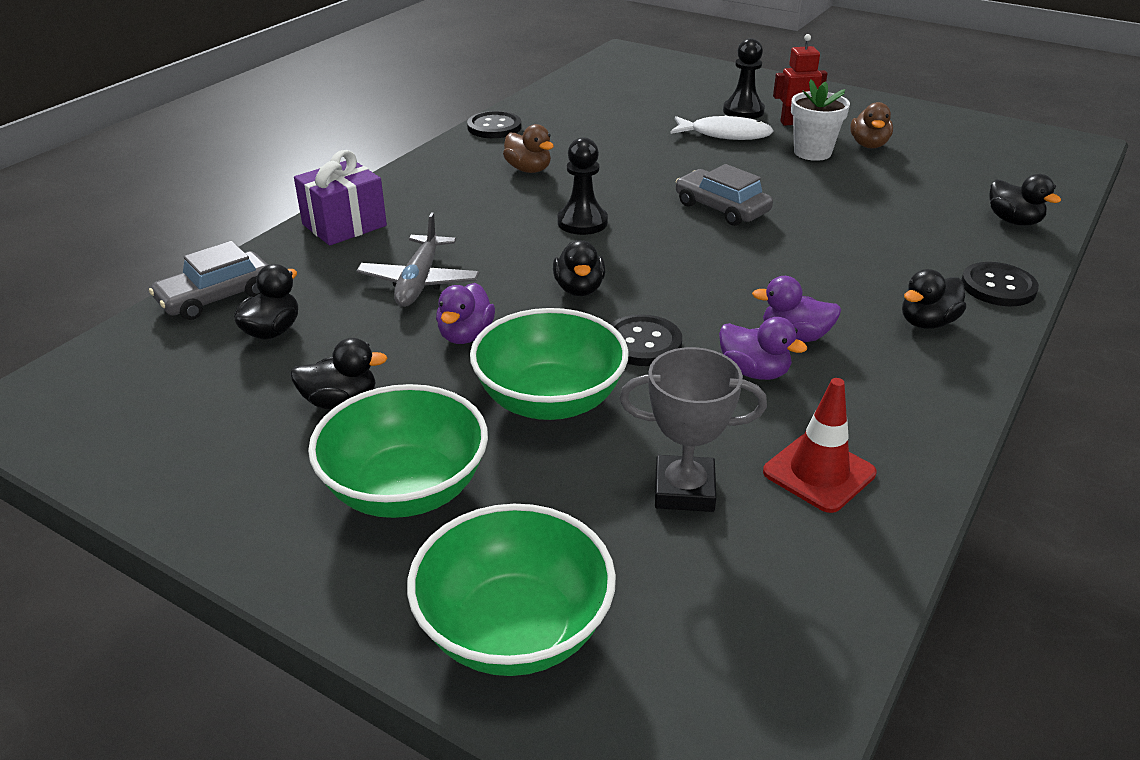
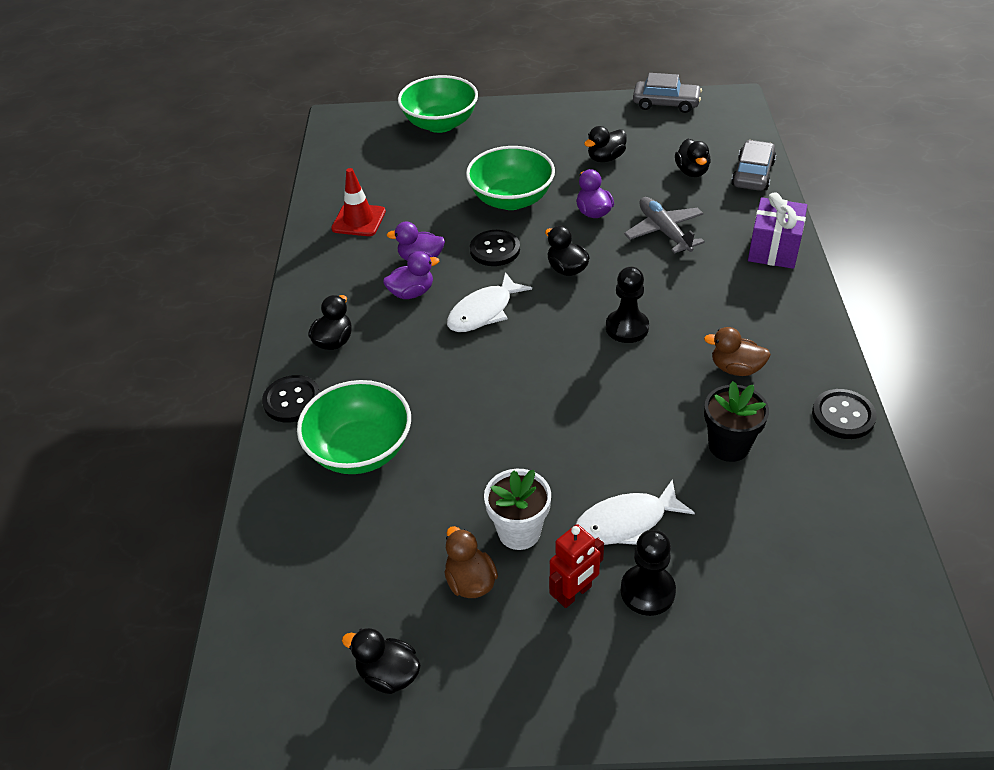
camera: 150 degrees right, 10 degrees up
(405, 489) = (530, 142): green bowl -> green bowl (360, 450)
(601, 140) = (729, 446): none -> black flower pot
(684, 490) = (414, 188): grey trophy -> none
(719, 286) = (483, 311): none -> white fish
(721, 208) = (541, 395): grey car -> grey car (666, 103)
(1013, 221) = (291, 500): black duck -> black duck (388, 674)

